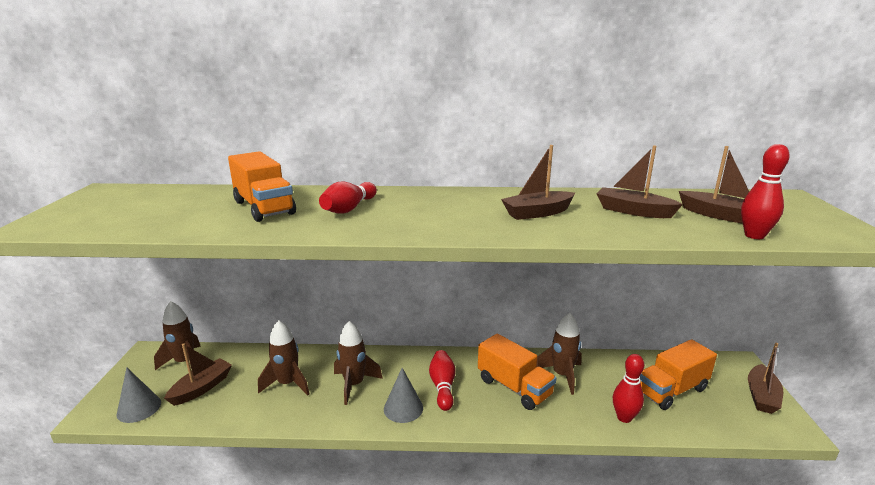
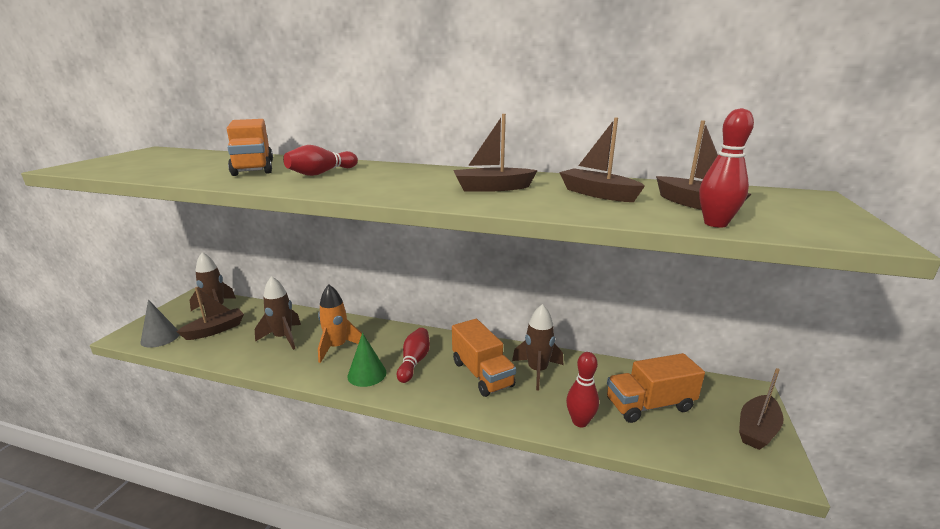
camera: 15 degrees right, 0 degrees up
(354, 385) = (337, 347): brown rocket -> orange rocket
(403, 408) = (367, 374): grey cone -> green cone

